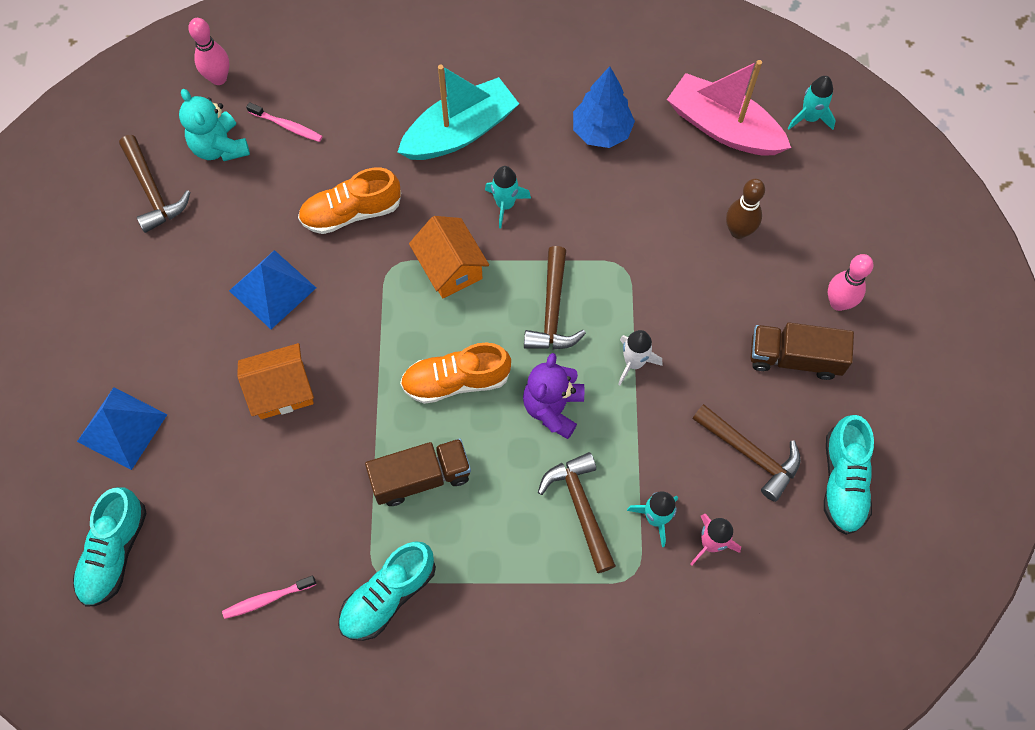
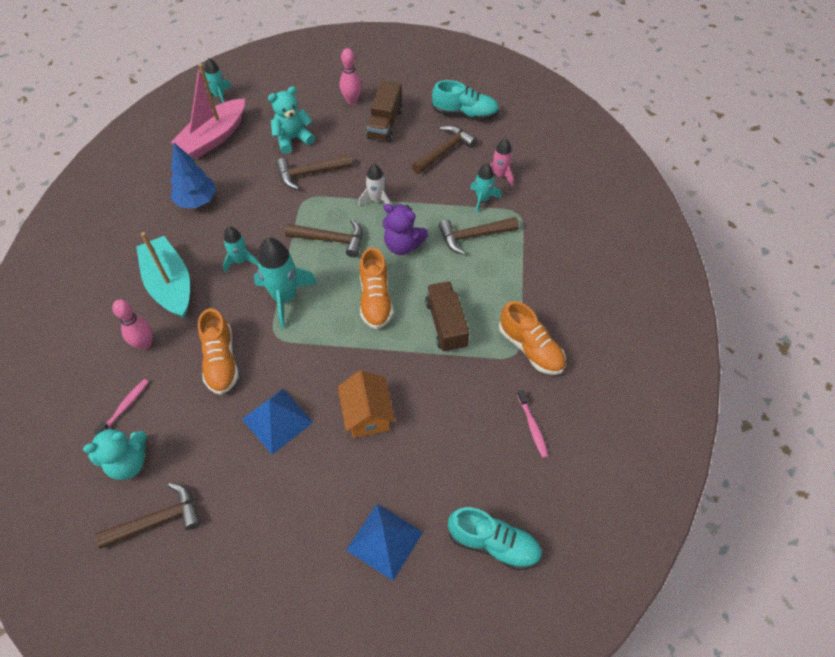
camera: 85 degrees left, 10 degrees down
(218, 78) = (55, 463): pink bowling pin -> pink bowling pin (144, 344)
(388, 595) = (530, 348): turquoise shoe -> orange shoe
(450, 268) = (285, 297): orange house -> turquoise rocket
(673, 265) = (309, 173): none -> brown hammer
(738, 231) = (293, 139): brown bowling pin -> turquoise teddy bear

